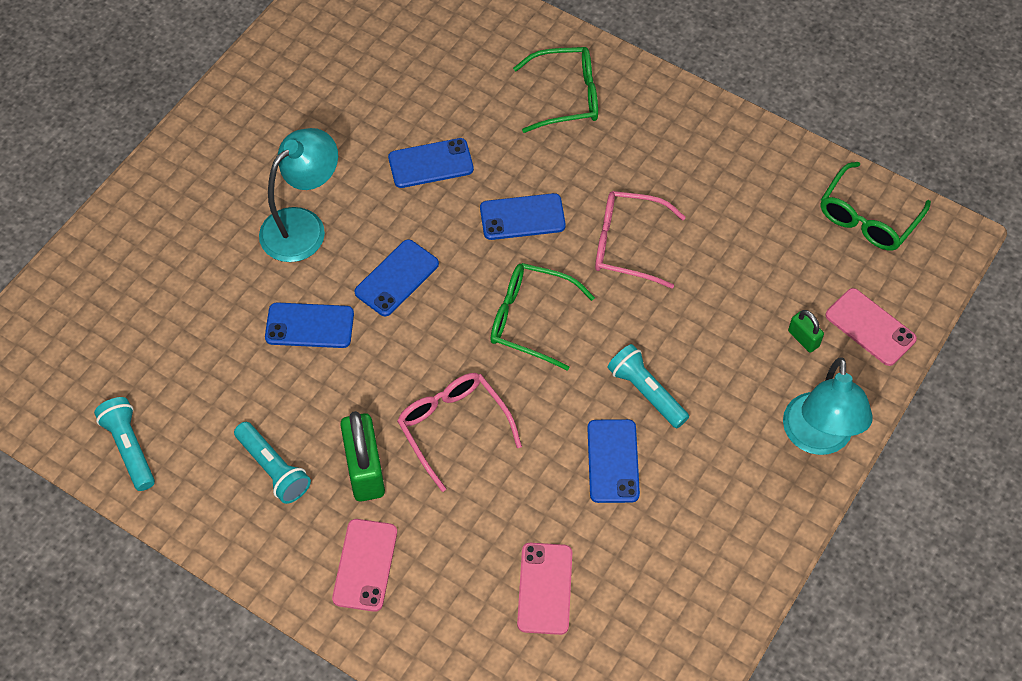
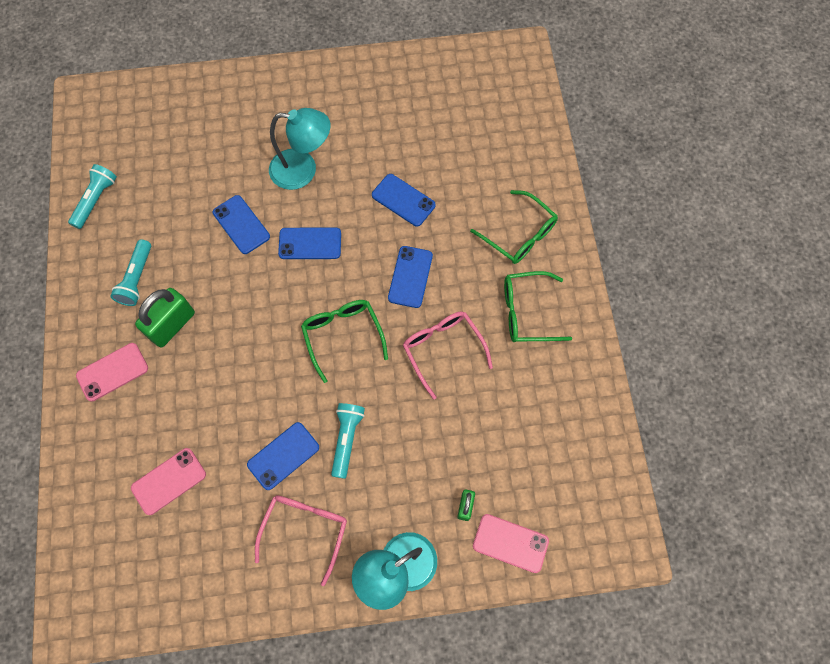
camera: 50 degrees right, 10 degrees up
(453, 427) = (236, 350): pink glasses -> pink glasses (305, 530)
(522, 217) = (410, 277): blue phone -> blue phone turned 60 degrees clockwise
(868, 218) = (595, 480): green glasses -> green glasses (527, 312)
(870, 327) = (510, 543): pink phone -> pink phone turned 75 degrees counterclockwise

